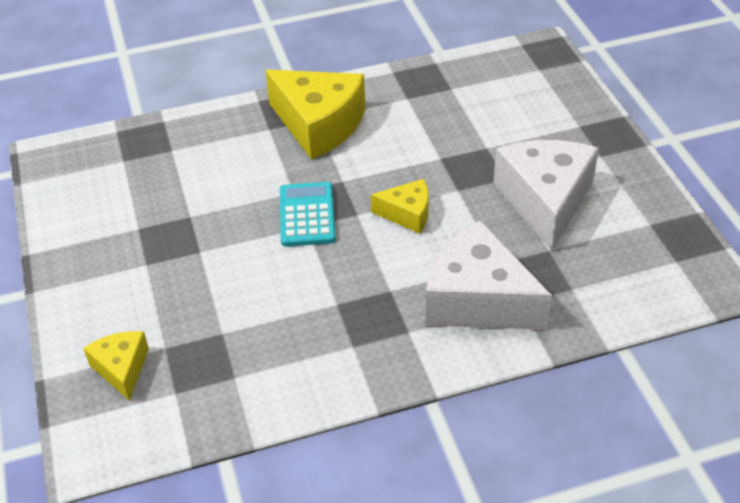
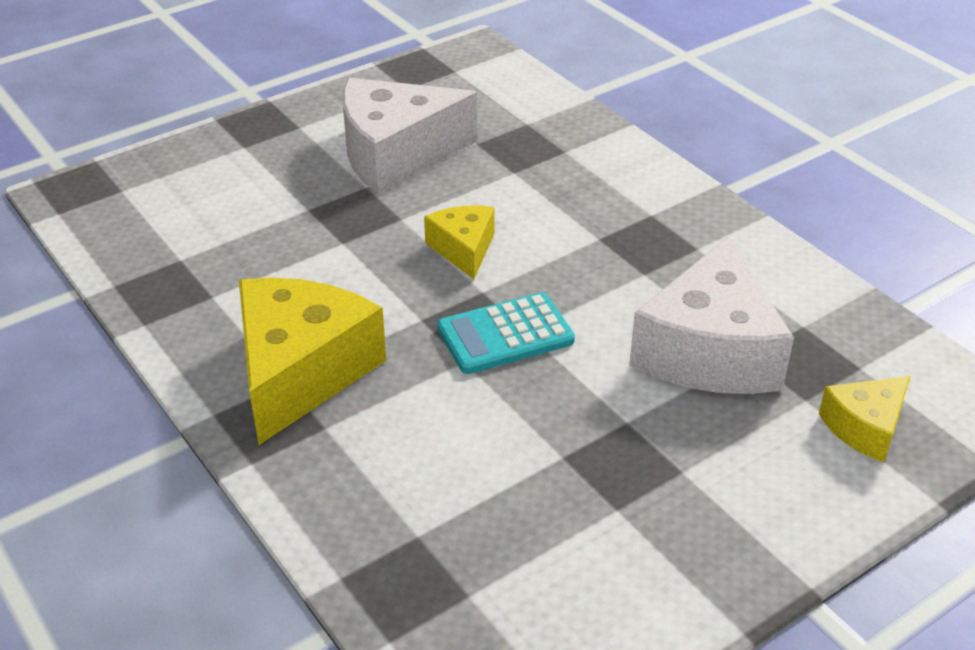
camera: 110 degrees left, 5 degrees down
(478, 300) = (578, 176): white cheese -> white cheese (709, 351)

